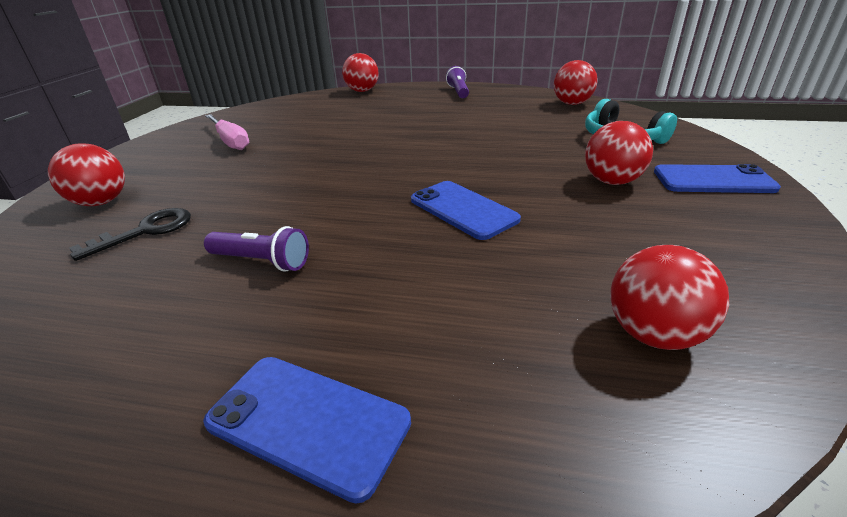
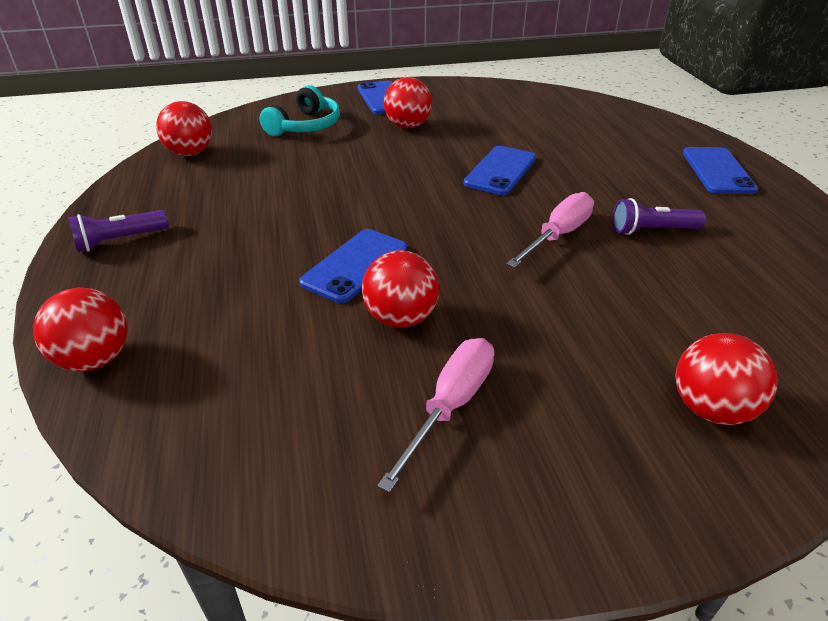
camera: 115 degrees left, 5 degrees up
(146, 231) = (699, 319): black key -> none
(261, 261) = (652, 230): purple flashlight -> purple flashlight turned 90 degrees counterclockwise
(319, 207) = (558, 235): none -> pink screwdriver
(370, 135) = (355, 265): none -> blue phone
(653, 334) = (571, 113): red ball -> red ball (401, 318)

